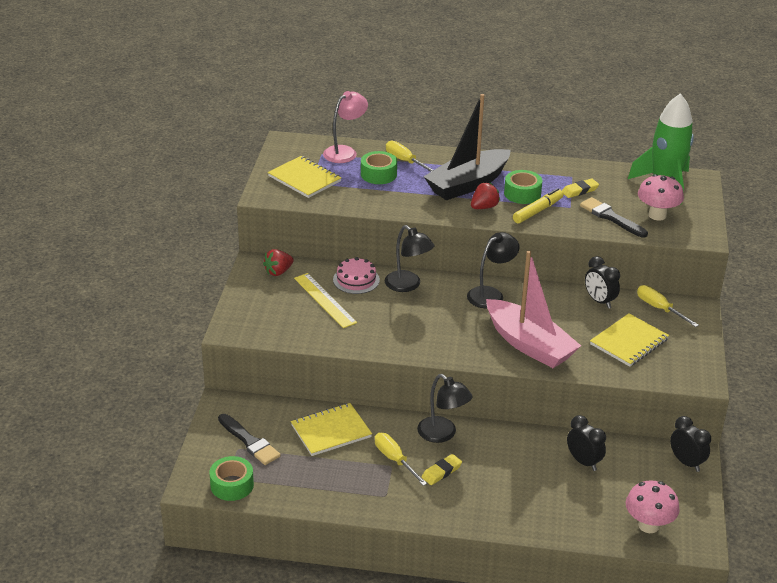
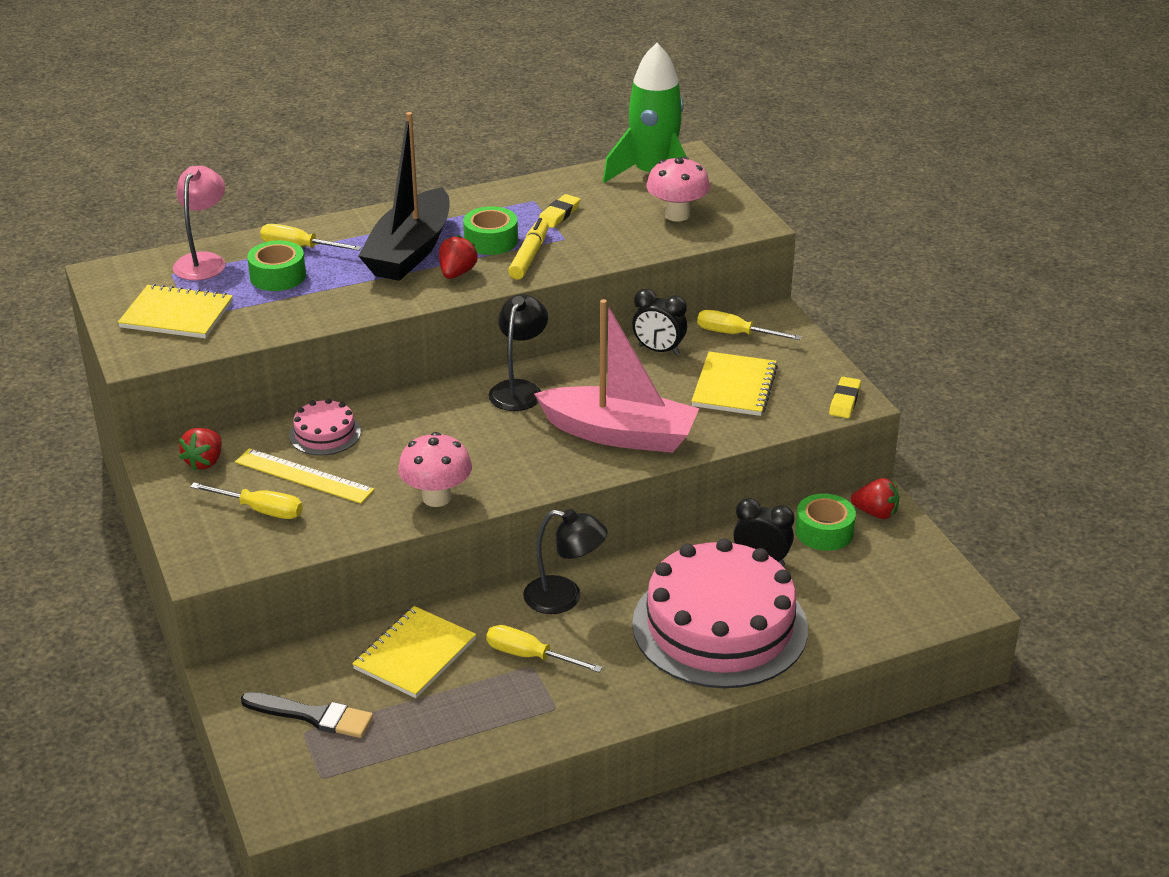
camera: 30 degrees left, 0 degrees up
(232, 485) = (336, 785): green tape -> green tape (824, 532)
(286, 311) = (260, 510): none -> yellow screwdriver
(408, 285) = (401, 416): black lamp -> none
(441, 472) = (602, 646): yellow eraser -> yellow eraser (844, 401)
(523, 490) = (719, 626): none -> pink cake
(611, 217) = (625, 235): black brush -> none
(648, 525) = (895, 605): pink mushroom -> pink mushroom (436, 497)
(686, 462) = (876, 513): black clock -> red strawberry

